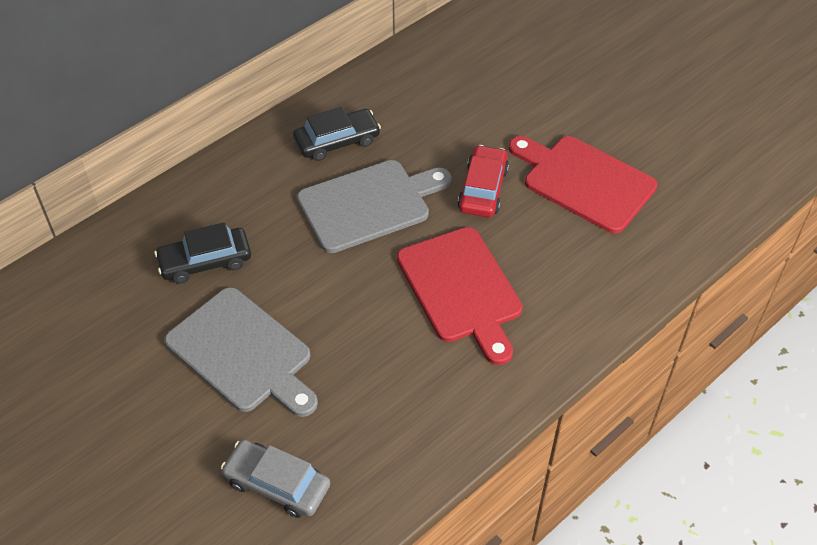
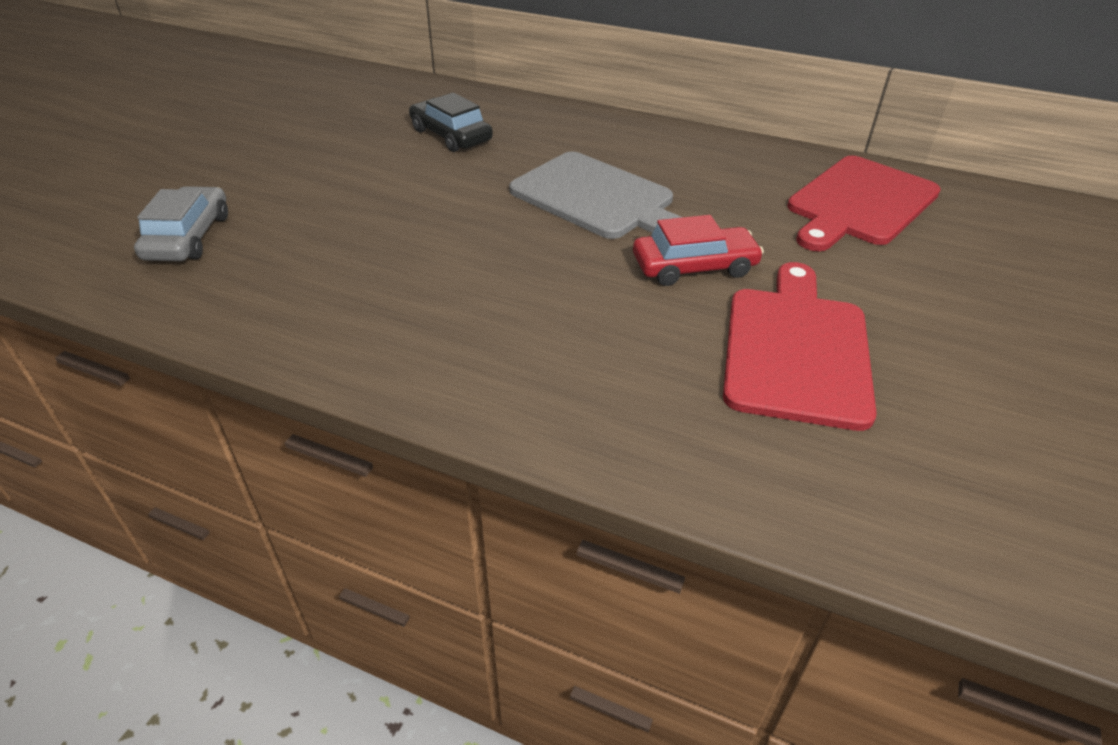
camera: 65 degrees right, 10 degrees down
(243, 353) = (348, 179): grey cutting board -> none
(337, 141) = (668, 159): black car -> none
(461, 290) = (517, 289): red cutting board -> red cutting board (859, 203)

